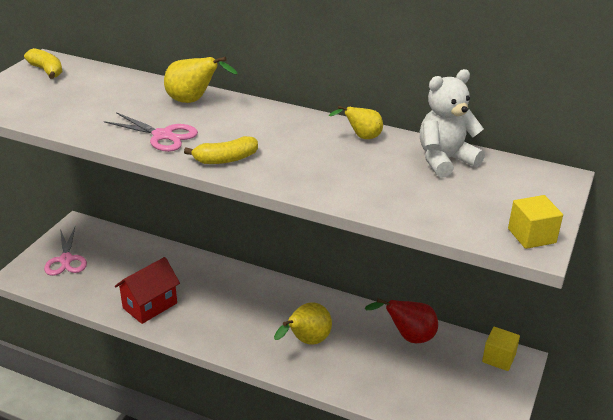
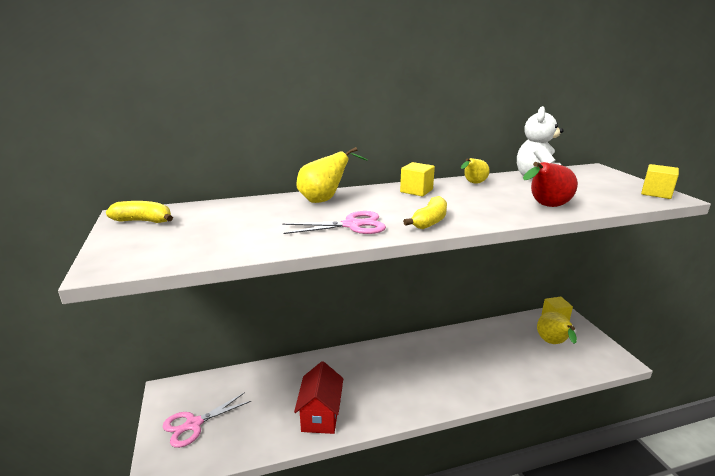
camera: 40 degrees left, 10 degrees down
(66, 260) = (194, 424): pink scissors -> pink scissors turned 105 degrees clockwise
(288, 123) = (416, 191): none -> yellow cube
(306, 341) = (458, 371): yellow pear -> yellow pear (553, 343)
(408, 337) = (502, 333): red pear -> red pear (546, 206)

